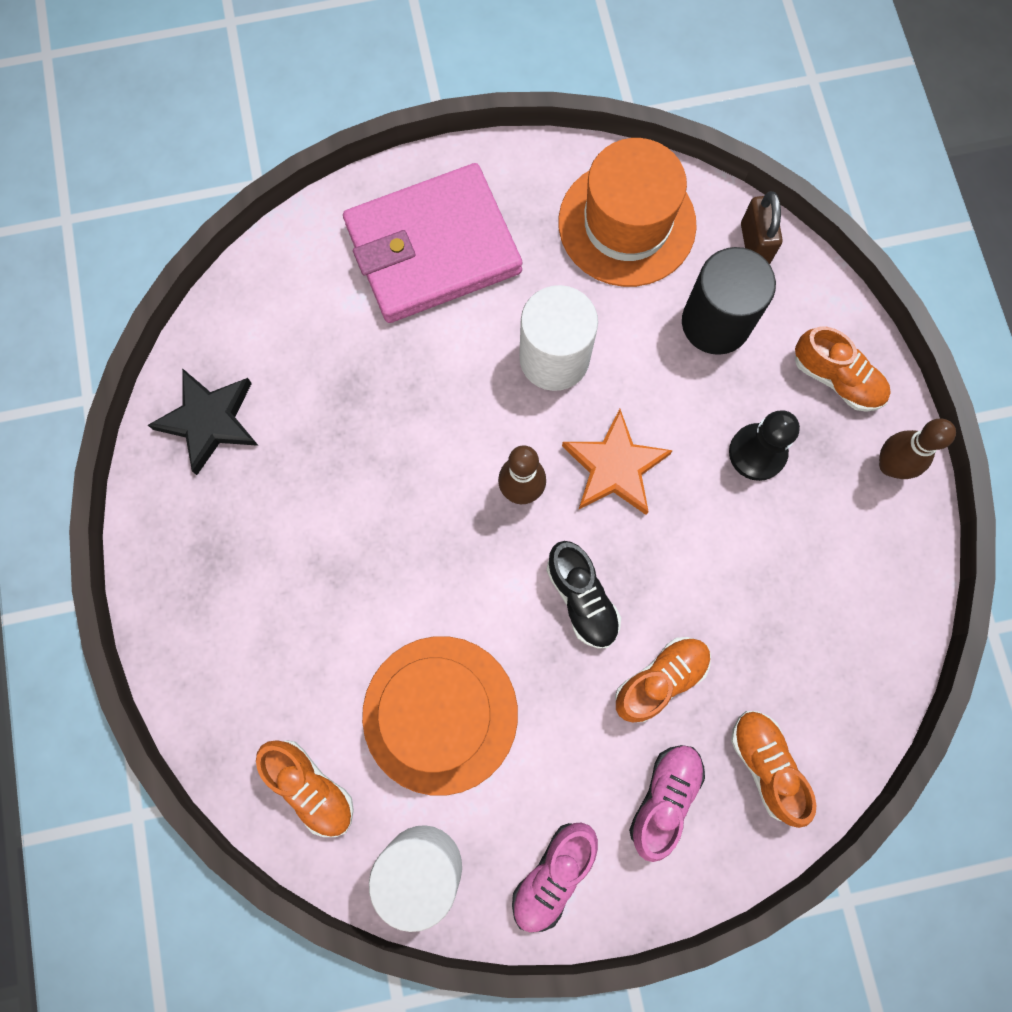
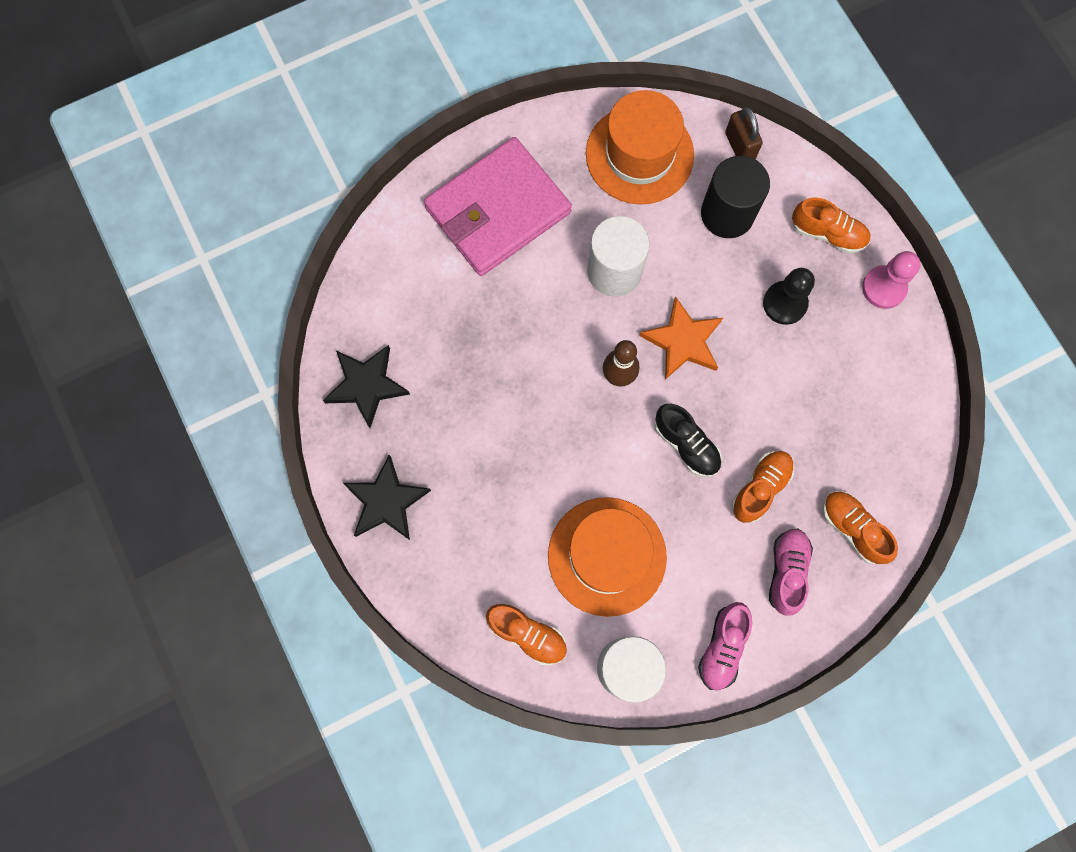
camera: 15 degrees left, 0 degrees up
(188, 570) = (386, 501): none -> black star
(890, 465) = (884, 288): brown bowling pin -> pink pawn

